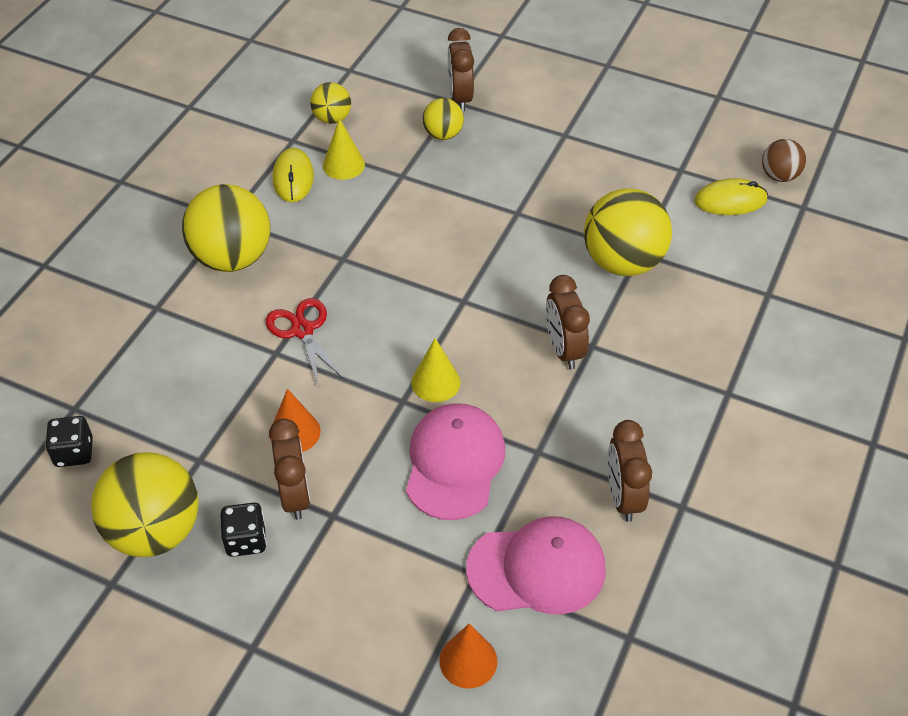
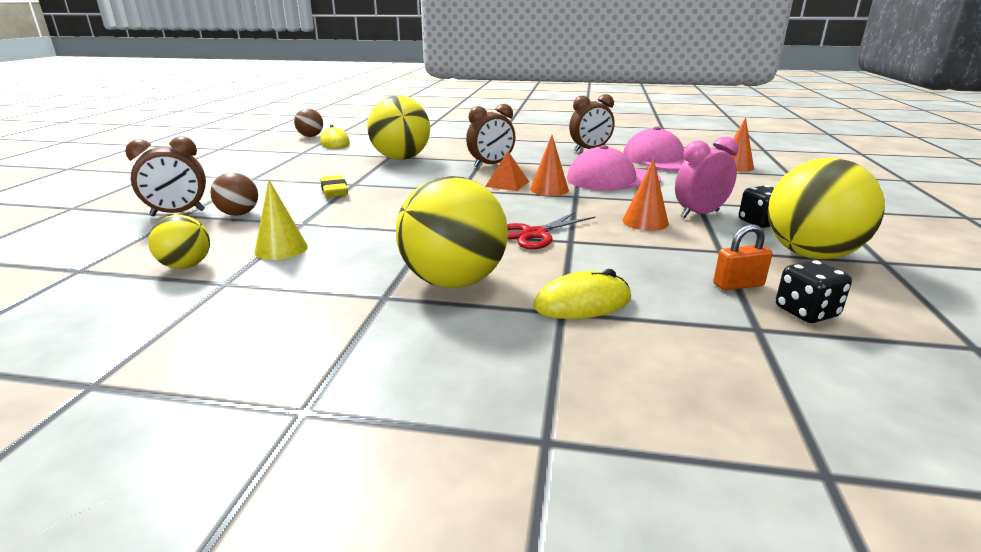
camera: 105 degrees left, 25 degrees down
(134, 434) = (738, 285): none -> orange padlock
(293, 178) = (303, 271): yellow mouse -> yellow mouse (582, 303)
(295, 495) = (699, 214): brown clock -> pink clock
(435, 382) = (549, 189): yellow cone -> orange cone
(443, 134) = (239, 214): yellow ball -> brown ball
(471, 347) = (507, 184): none -> orange pyramid
(495, 197) = (334, 190): none -> yellow eraser

